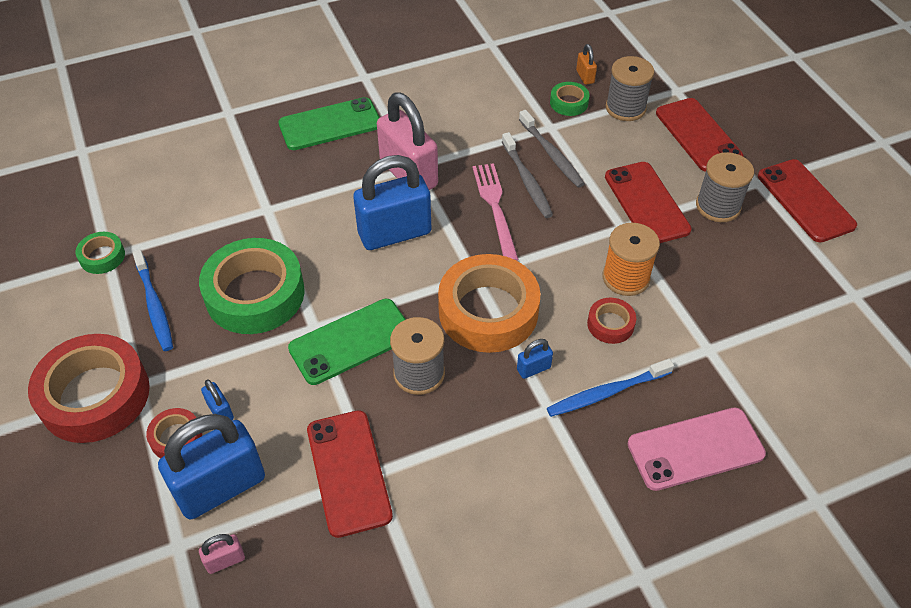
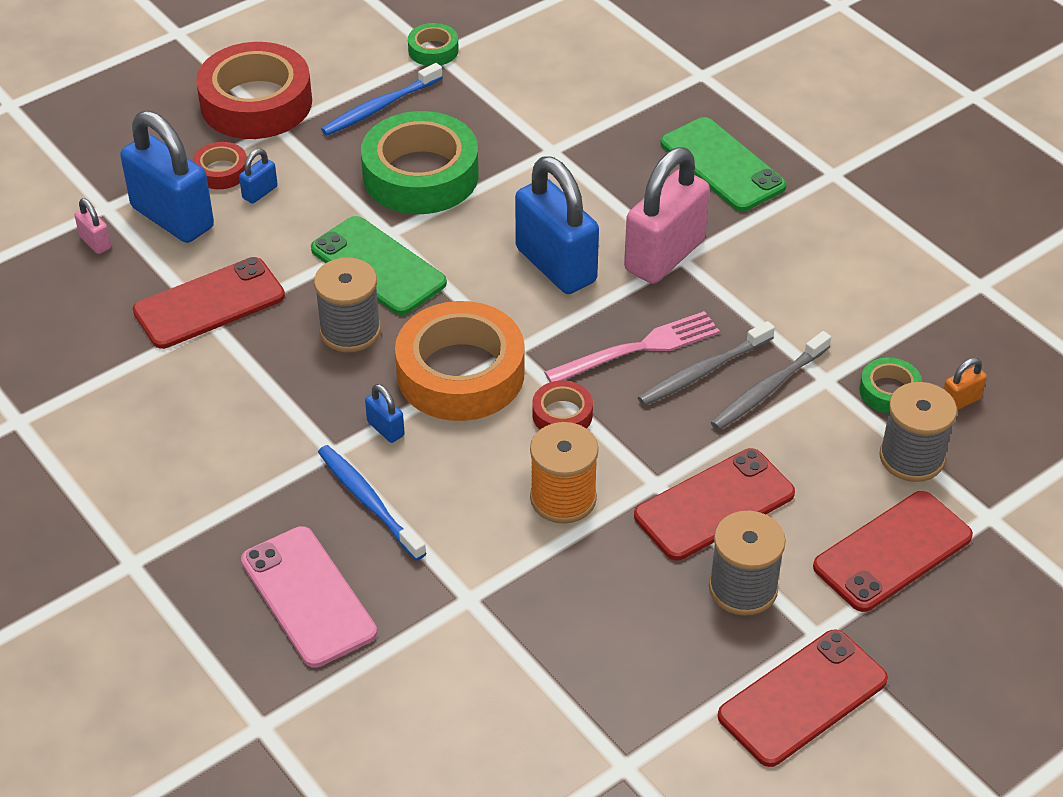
camera: 75 degrees right, 5 degrees down
(610, 324) = (477, 492): red tape -> red tape (562, 414)

